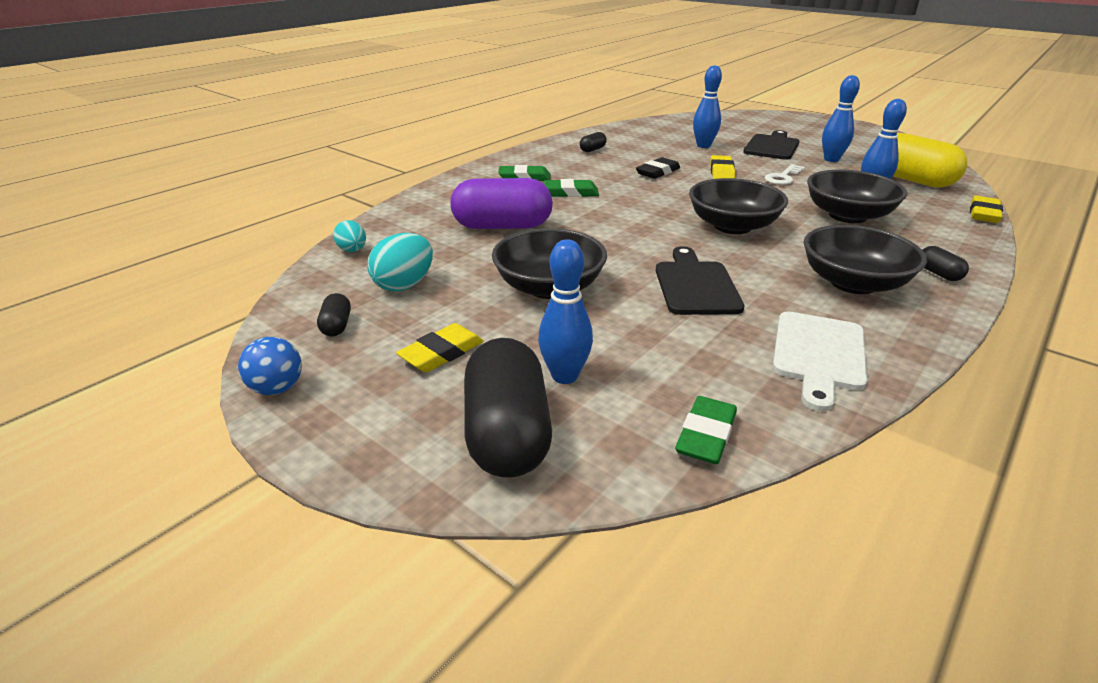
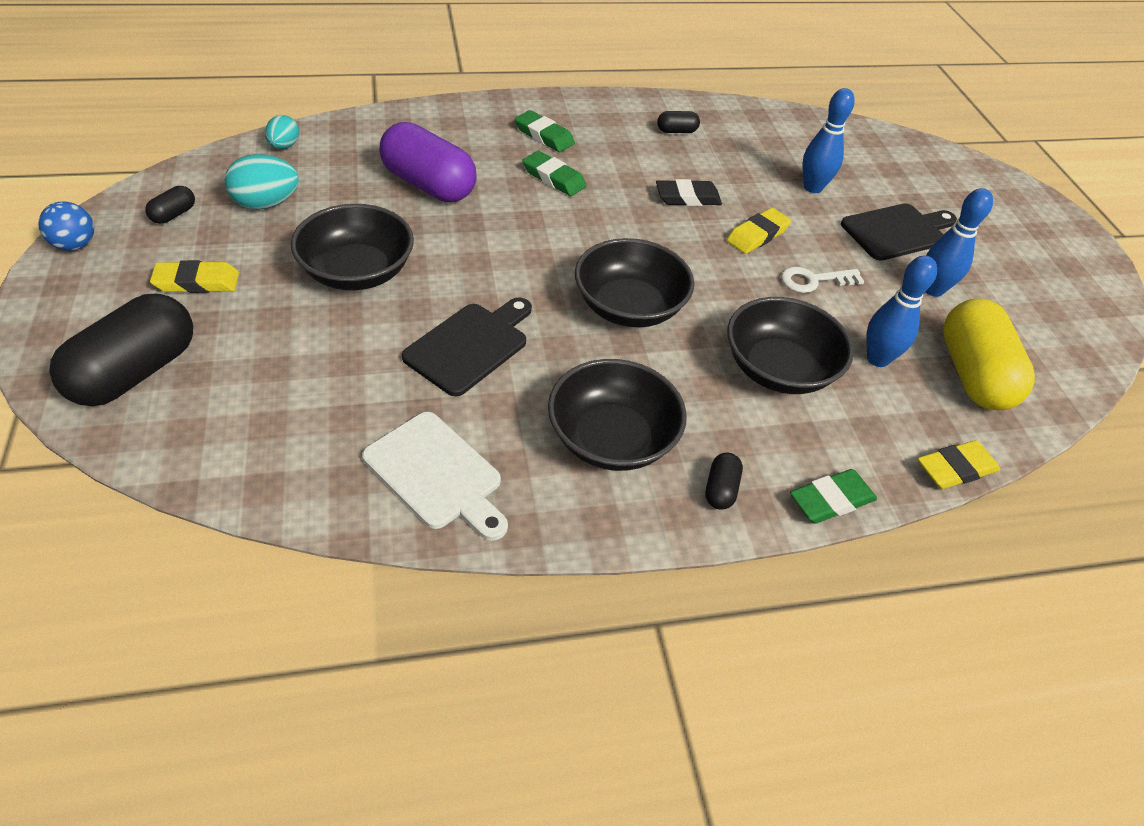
camera: 35 degrees right, 15 degrees up
(564, 376) = (236, 356): blue bowling pin -> none
(706, 435) = (239, 467): green eraser -> green eraser (831, 500)
(818, 354) = (437, 474): white cutting board -> white cutting board turned 105 degrees counterclockwise

